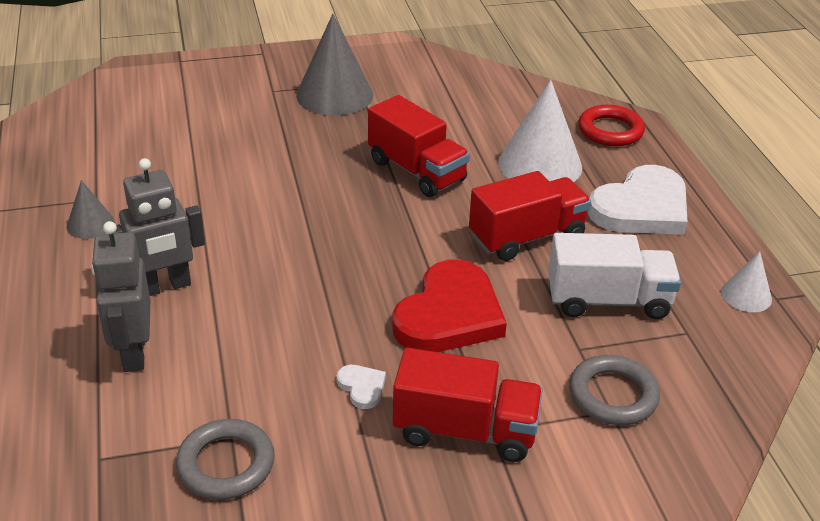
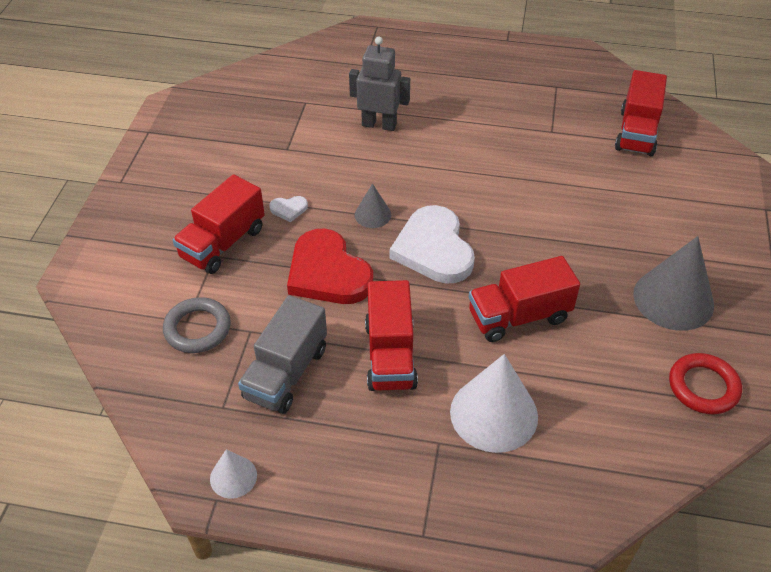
camera: 115 degrees right, 10 degrees up
(78, 140) = (636, 132): none -> red truck
(90, 224) = (521, 125): grey cone -> grey cone (372, 214)
(165, 287) = (435, 146): grey robot -> none
(226, 464) = (269, 143): grey ring -> none
(608, 300) = (286, 373): white truck -> grey truck
(610, 130) = (534, 510): red ring -> red ring (703, 387)
(641, 208) = (389, 464): white heart -> white heart (433, 249)

